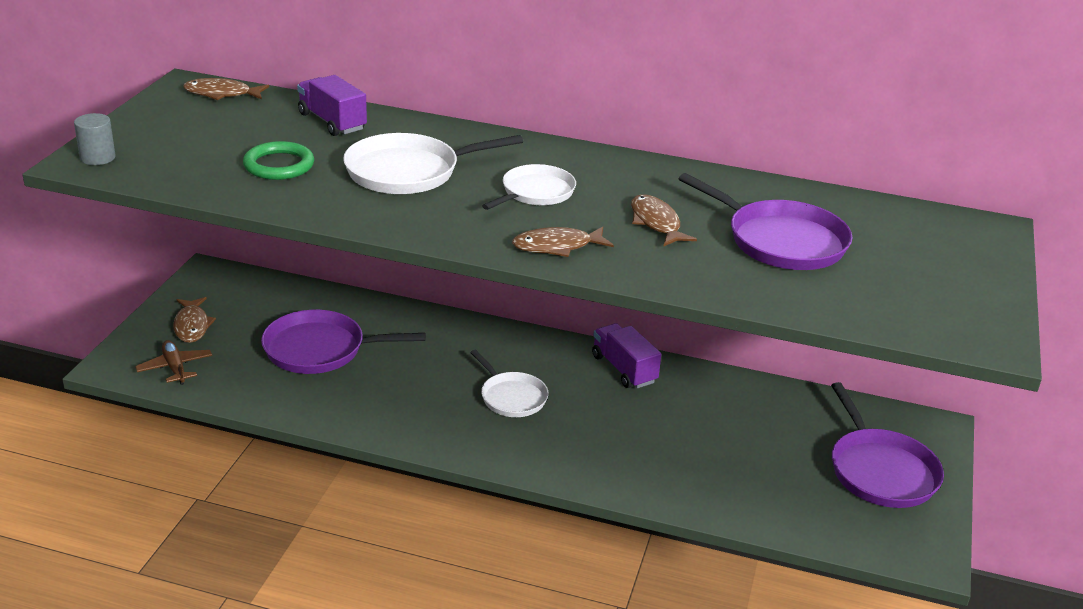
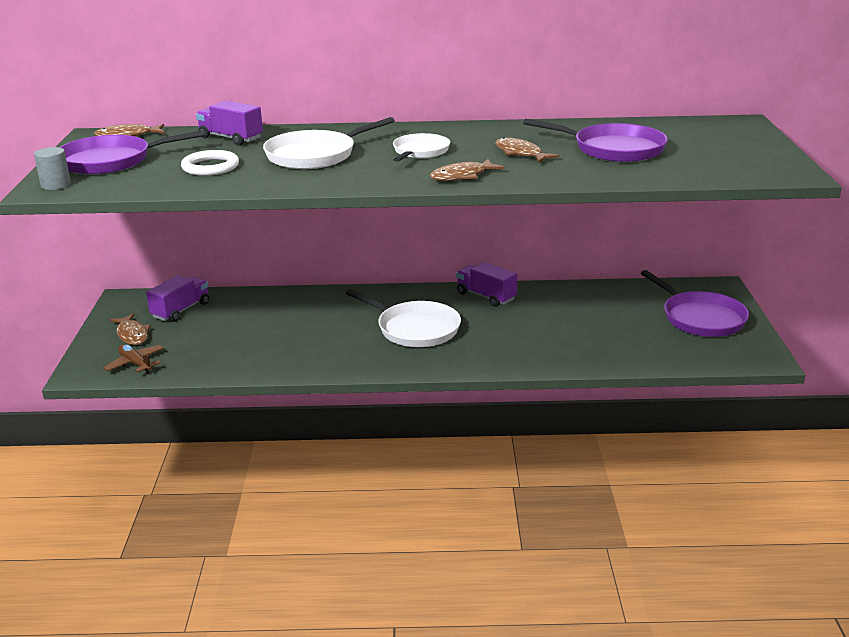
camera: 15 degrees left, 5 degrees down
(261, 304) = (181, 310): none -> purple truck
(279, 165) = (210, 167): green ring -> white ring
(319, 349) = (247, 329): purple pan -> purple pan (110, 161)
(512, 397) = (415, 329): white pan -> white pan, size x1.54

